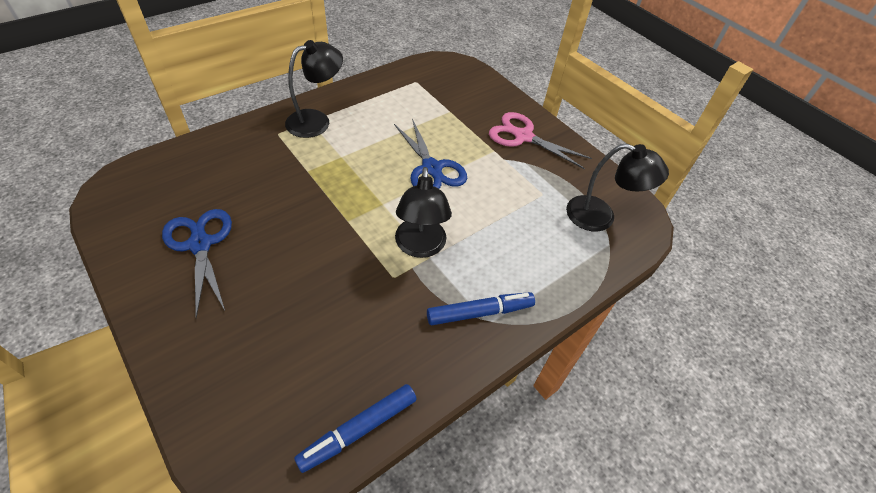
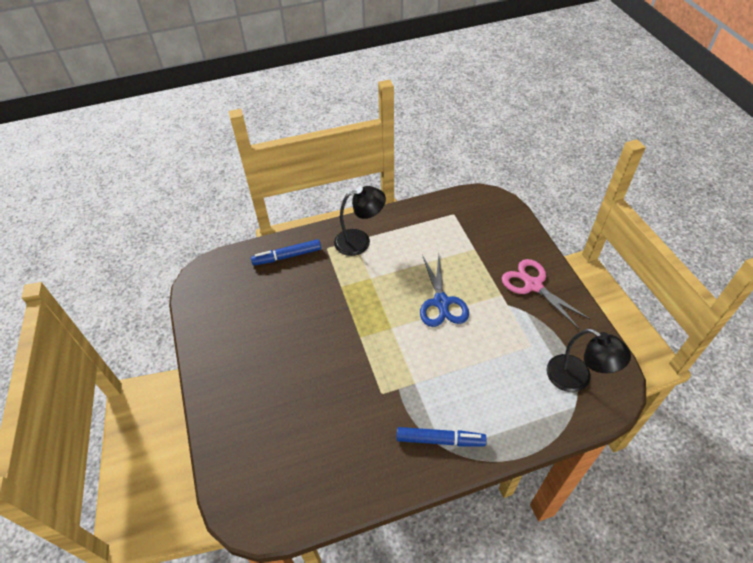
camera: 25 degrees right, 0 degrees up
(200, 244) = (250, 334): blue scissors -> none
(359, 430) = (323, 506): blue marker -> blue marker (287, 256)
(420, 247) = (410, 372): black lamp -> none

